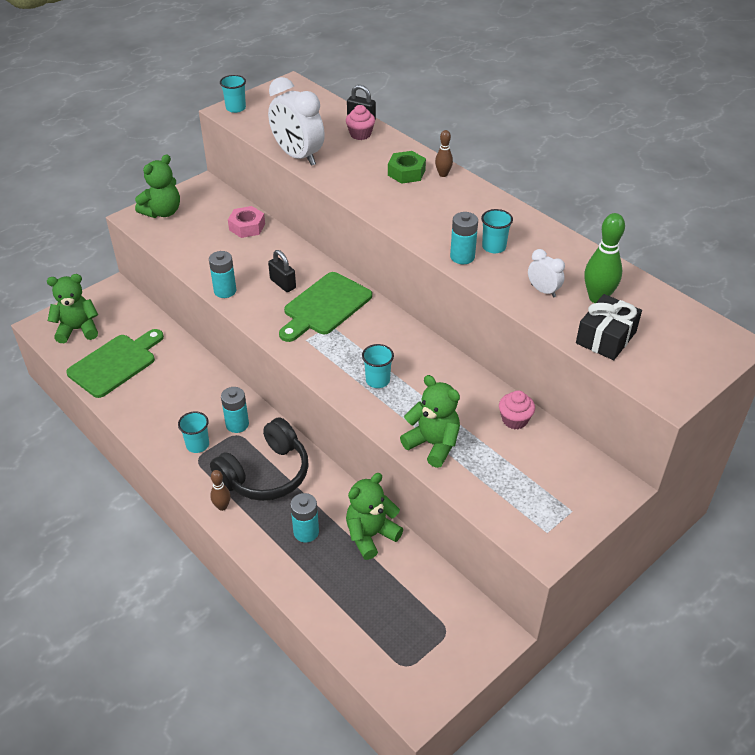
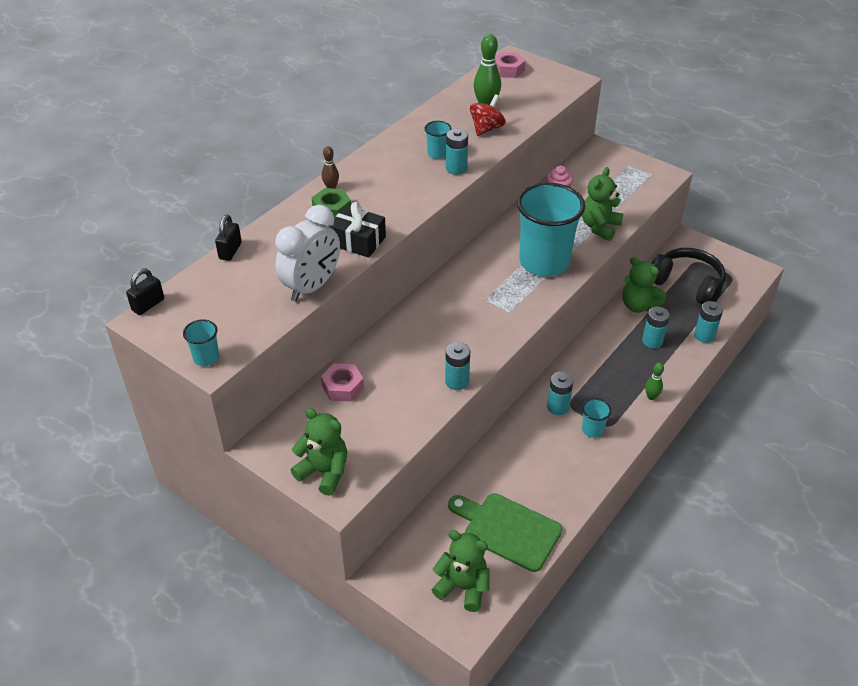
camera: 100 degrees left, 0 degrees up
(78, 329) = (463, 587): green teddy bear -> green teddy bear turned 135 degrees clockwise
(222, 506) = (651, 397): brown bowling pin -> green bowling pin
(266, 474) = (606, 376): black headphones -> black headphones (687, 284)
(283, 284) = (434, 340): black padlock -> black padlock (148, 305)
(300, 590) = (704, 335): none -> turquoise battery
(325, 306) = (460, 306): green cutting board -> none
(360, 134) = (262, 248): pink cupcake -> none
(377, 380) = (544, 262): turquoise cup -> turquoise cup, size x2.43
(543, 291) = (486, 129): white clock -> red spinning top
(606, 337) = (529, 102): black gift -> black gift (358, 241)
(694, 332) = (508, 70): none -> pink nut

